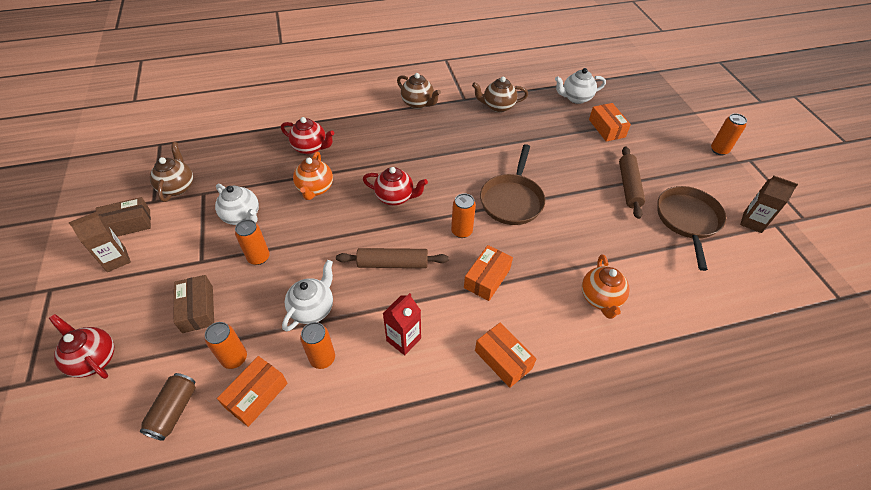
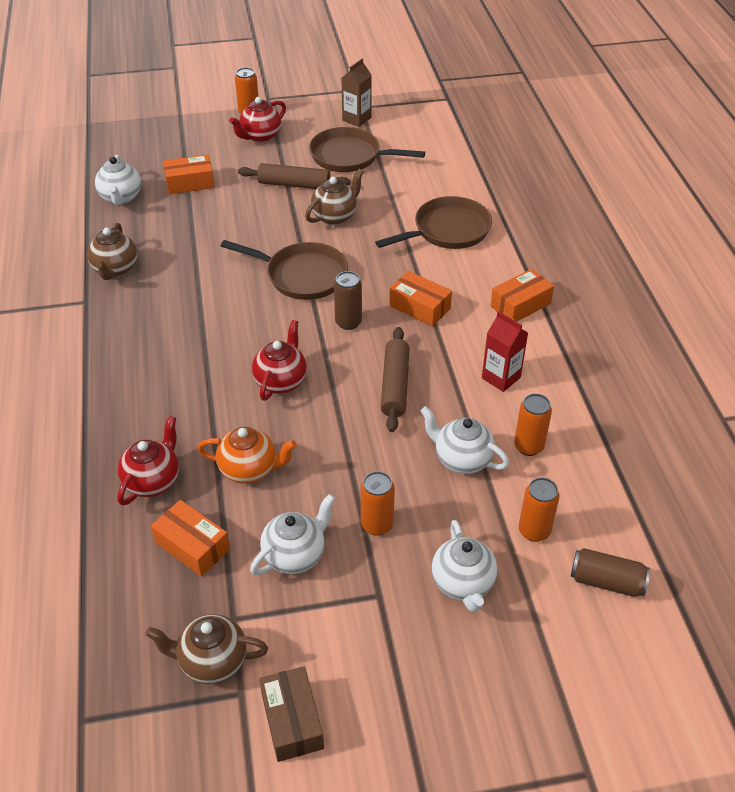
camera: 85 degrees left, 5 degrees down
(94, 359) = (546, 695): red teapot -> red teapot (260, 136)
(116, 259) = (369, 716): brown carton -> none
(197, 309) = (463, 584): brown box -> white teapot
(256, 395) = (579, 503): orange box -> orange box (192, 546)
(418, 103) = (79, 352): brown teapot -> brown teapot (335, 216)
(461, 231) = (348, 322): orange can -> brown can
(600, 298) = (447, 230): orange teapot -> brown pan

